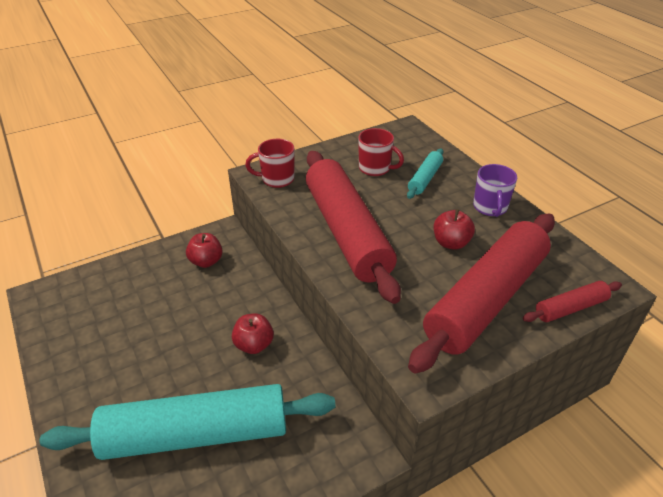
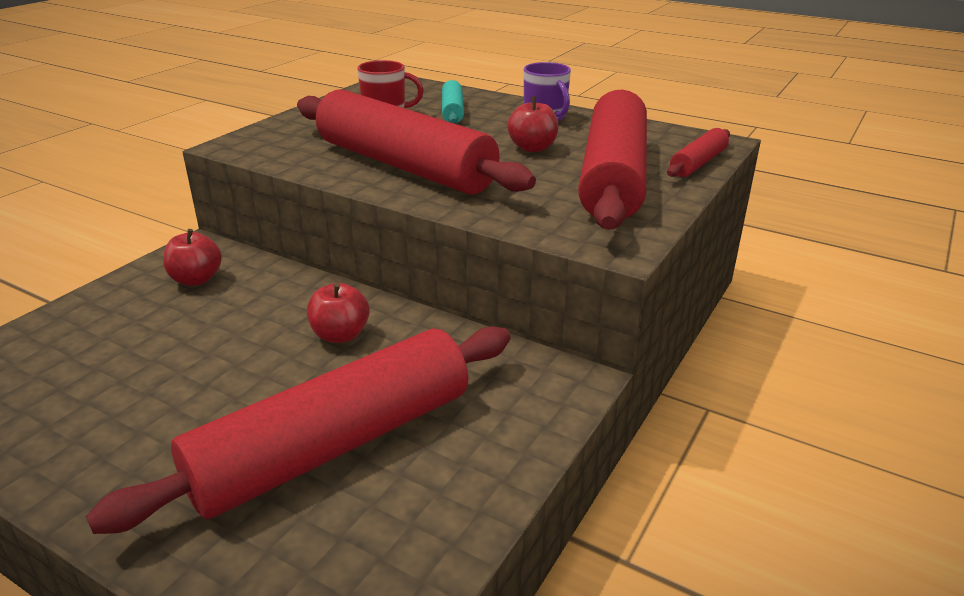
camera: 30 degrees left, 10 degrees down
(196, 434) = (334, 444): turquoise rolling pin -> red rolling pin
(277, 179) = (265, 145): red mug -> none

